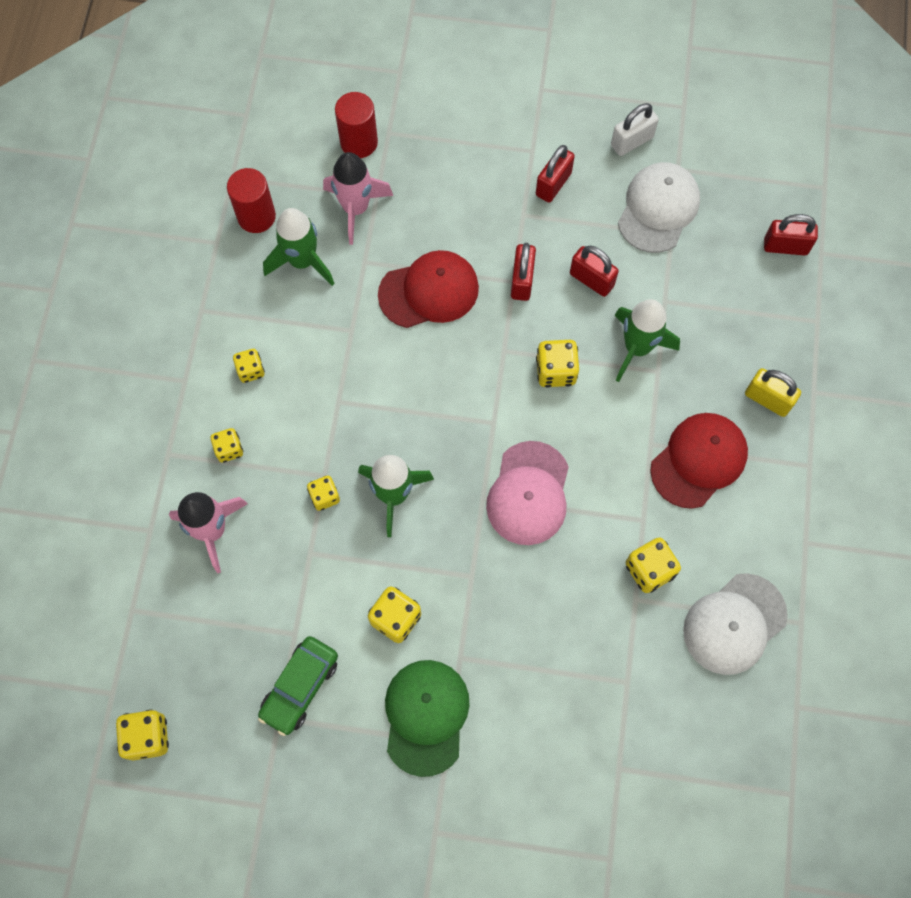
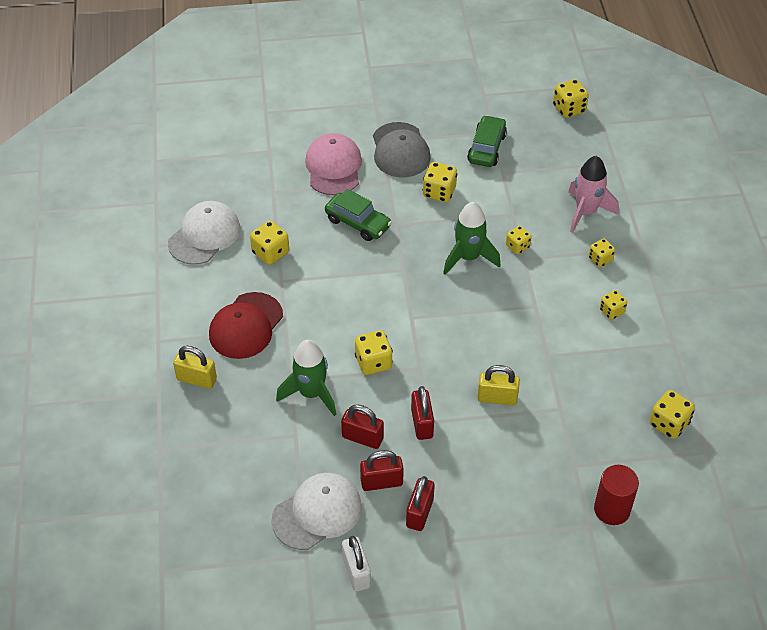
camera: 165 degrees right, 20 degrees down
(256, 216) = (668, 424): red cylinder -> yellow dice
(302, 261) = (611, 397): green rocket -> none
(356, 208) = (587, 450): pink rocket -> none
(426, 716) = (400, 150): green cap -> grey cap
(429, 291) = (497, 398): red cap -> yellow padlock
(522, 592) = (358, 223): none -> green car
(528, 493) = (370, 279): pink cap -> pink cap (333, 167)
(631, 141) = (356, 572): white padlock -> white padlock turned 60 degrees counterclockwise
(658, 209) = (317, 513): white cap -> white cap turned 135 degrees counterclockwise
(785, 246) = (194, 506): red padlock -> red padlock (381, 482)

